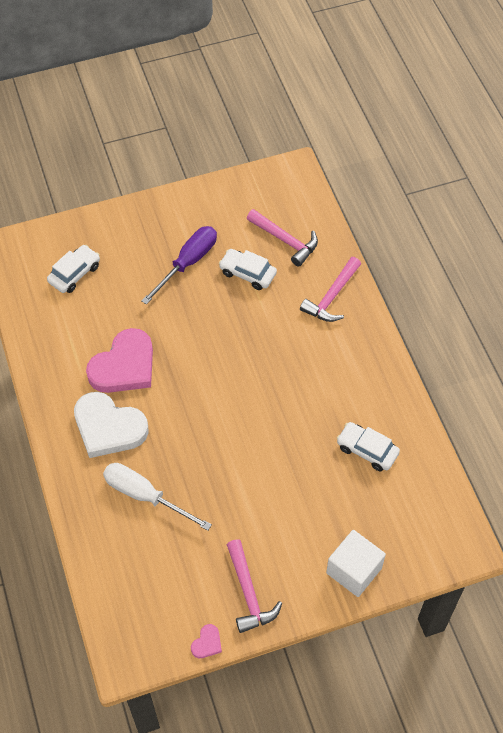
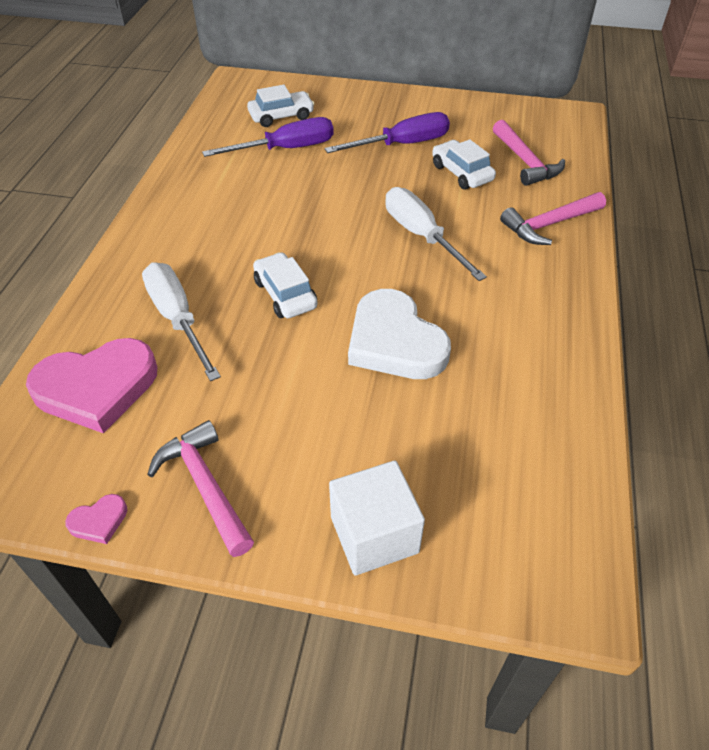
camera: 30 degrees right, 10 degrees down
(104, 308) = (286, 149): none -> purple screwdriver
(108, 427) = (199, 242): white heart -> white heart (394, 342)
(124, 366) = (263, 198): pink heart -> pink heart (97, 388)
(248, 593) = (206, 486): pink hammer -> pink hammer turned 135 degrees clockwise
(255, 348) = (421, 236): none -> white screwdriver
(367, 450) = (494, 393): white car -> white car (285, 294)

